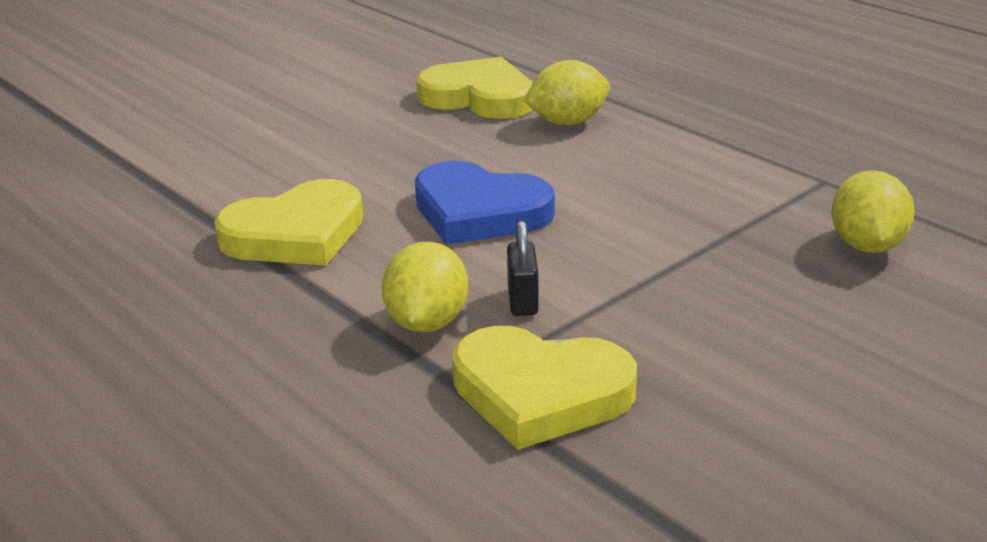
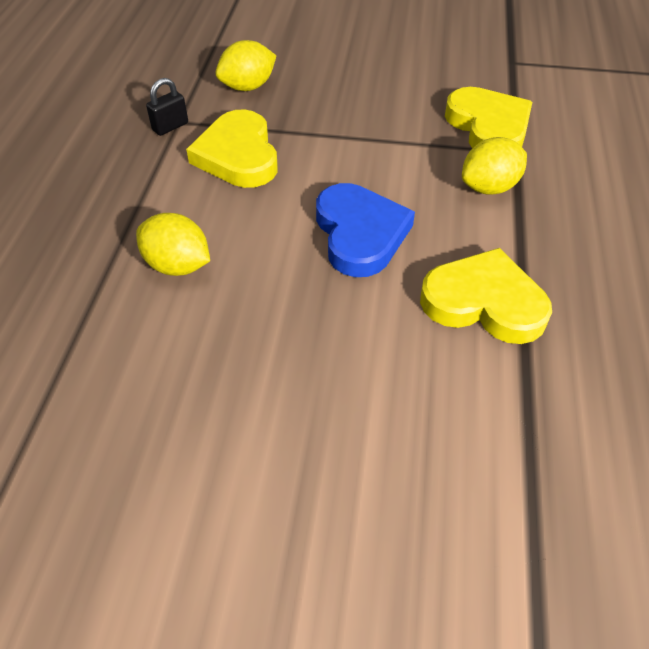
camera: 130 degrees left, 20 degrees up
(479, 97) = (166, 350): yellow heart -> yellow heart (238, 155)
(522, 301) = (430, 166): black padlock -> black padlock (170, 127)

